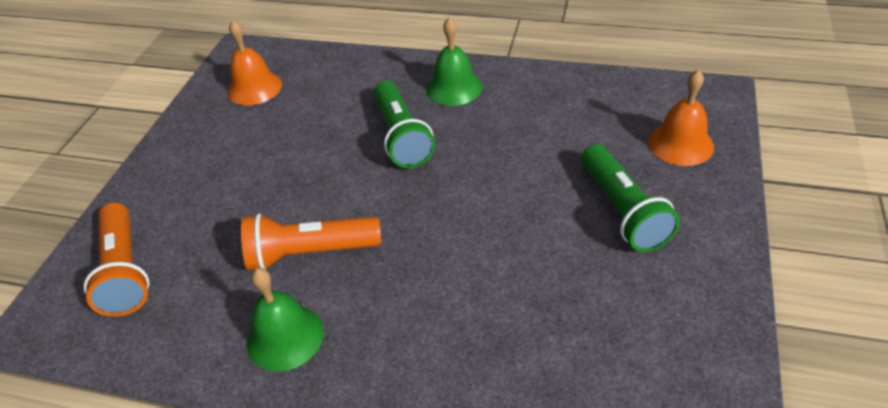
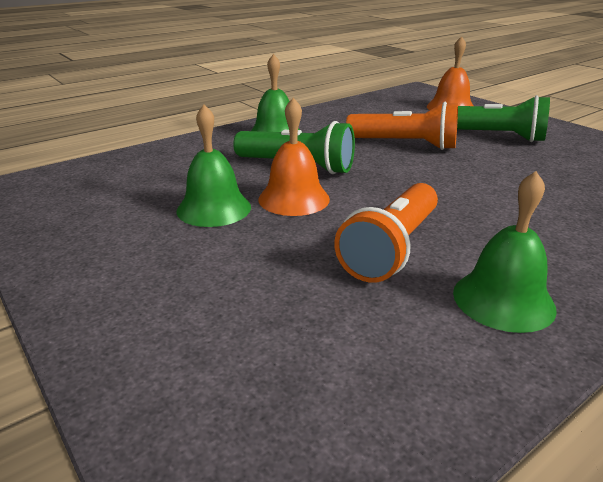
camera: 55 degrees left, 15 degrees down
(125, 271) = (247, 387): orange flashlight -> orange flashlight (405, 144)
(254, 88) = (85, 199): orange bell -> orange bell (294, 199)
(291, 144) = (214, 208): none -> green bell

